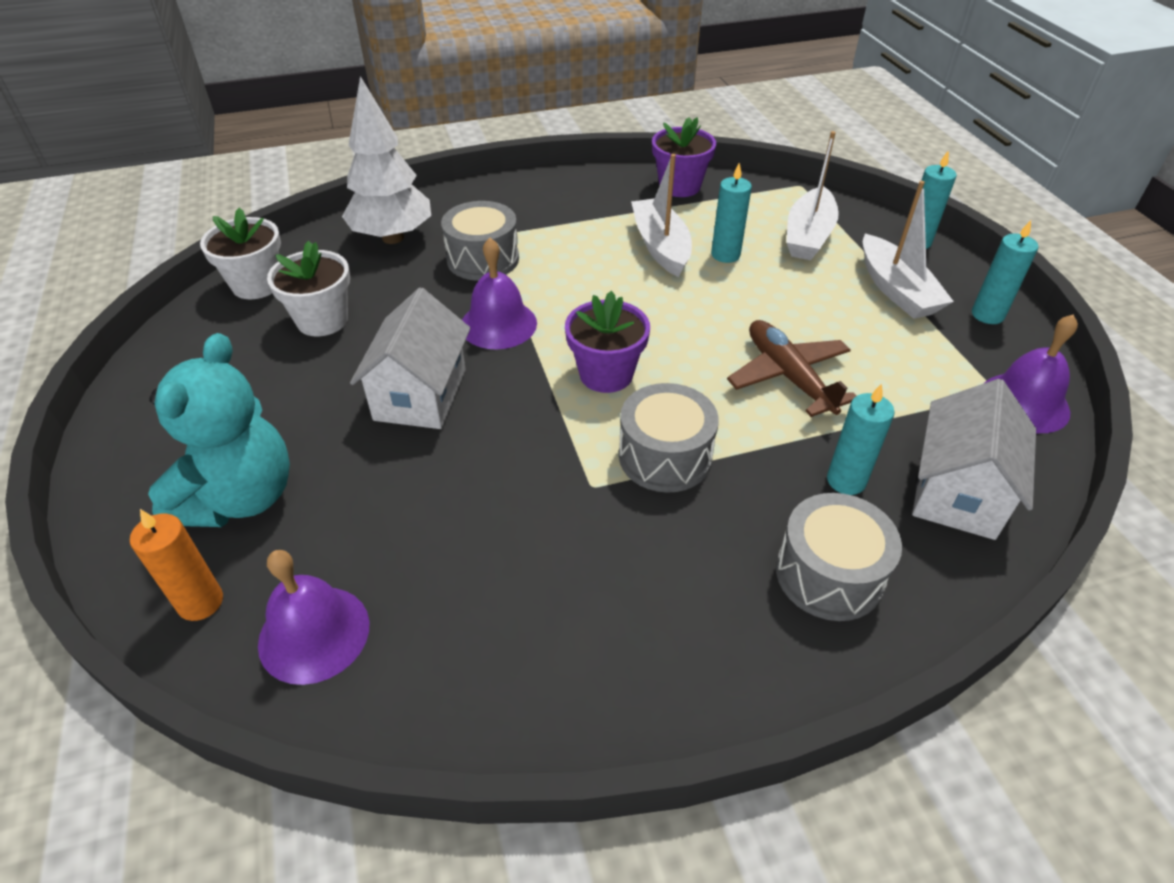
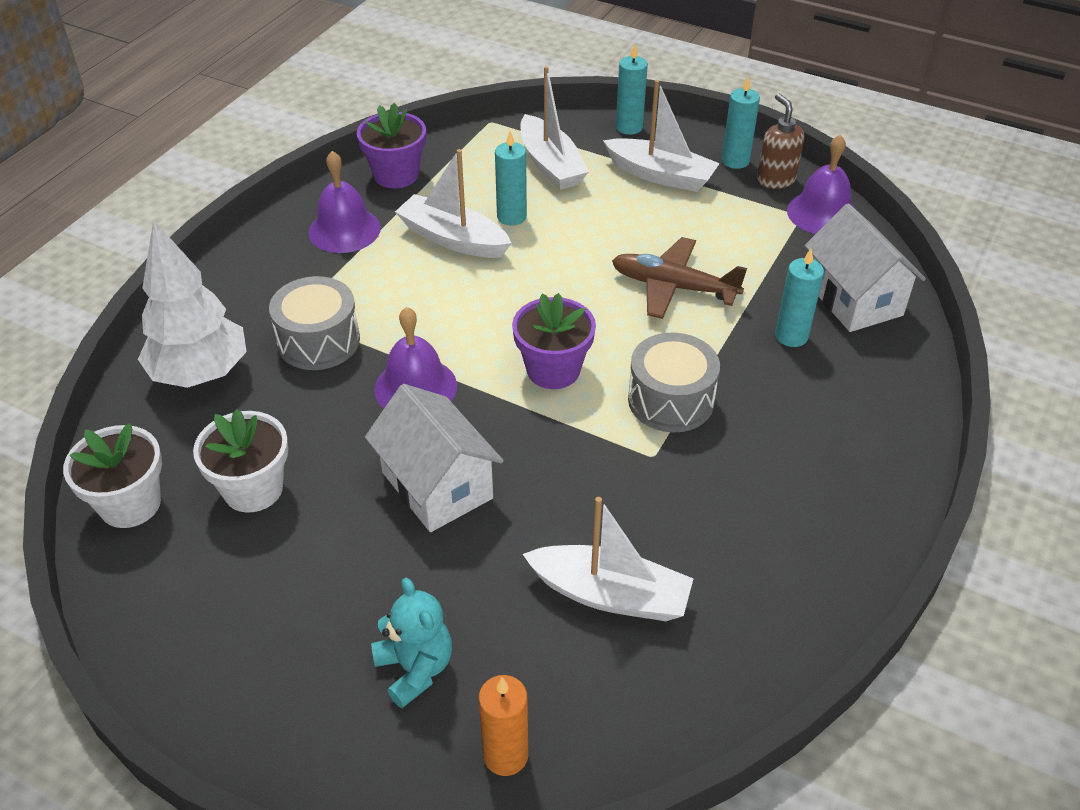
camera: 45 degrees left, 0 degrees up
(240, 497) = (415, 668): turquoise teddy bear -> turquoise teddy bear, size x0.59
(314, 633) = (616, 698): purple bell -> purple bell (344, 230)
(417, 558) = (610, 595): none -> white boat
(829, 574) = (851, 402): grey drum -> none
(1010, 350) = (775, 180): none -> brown soap dispenser

